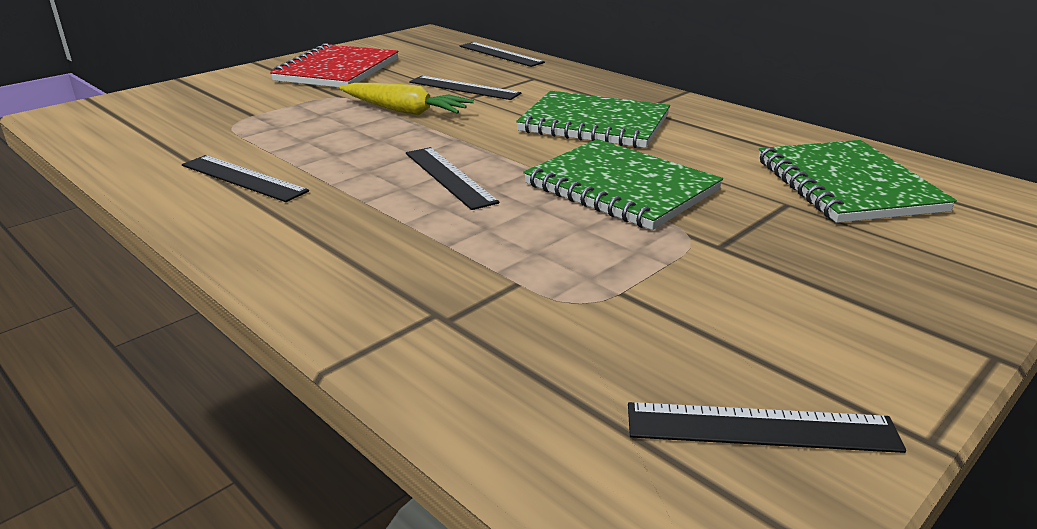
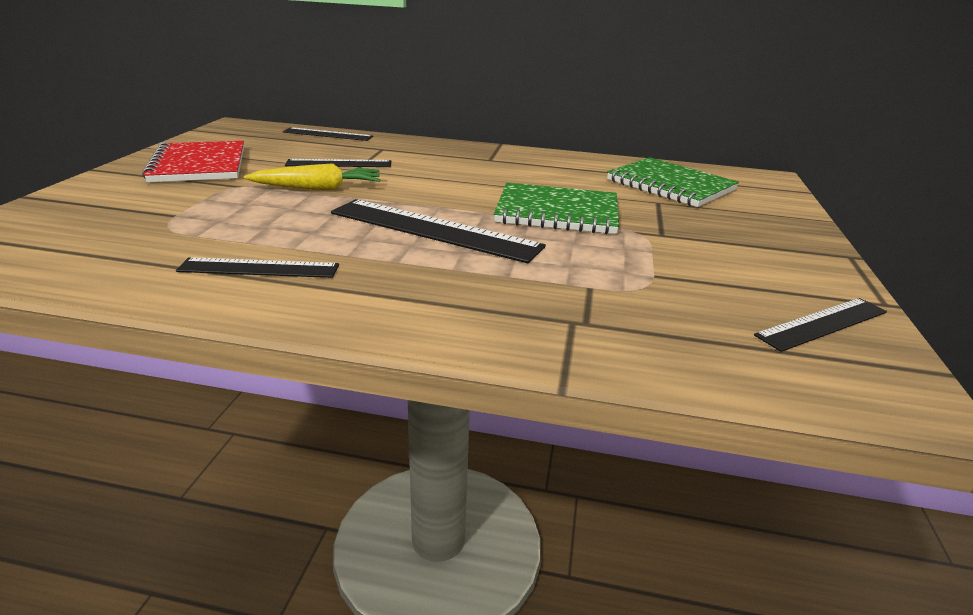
camera: 35 degrees left, 0 degrees up
(449, 177) = (433, 230): black ruler -> black ruler, size x1.71
(594, 124) = (476, 174): green notebook -> none

